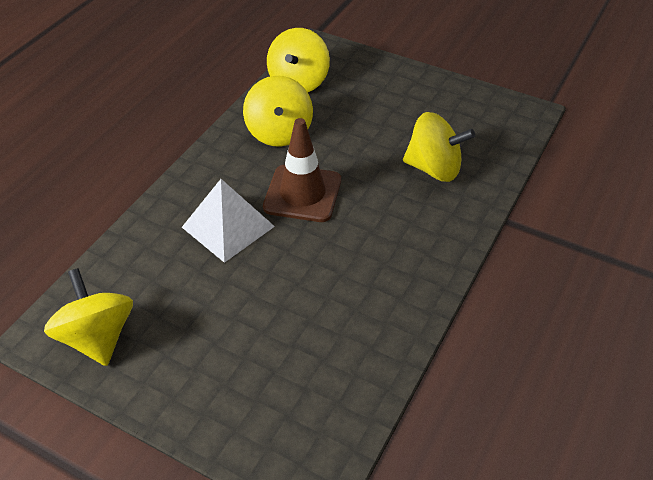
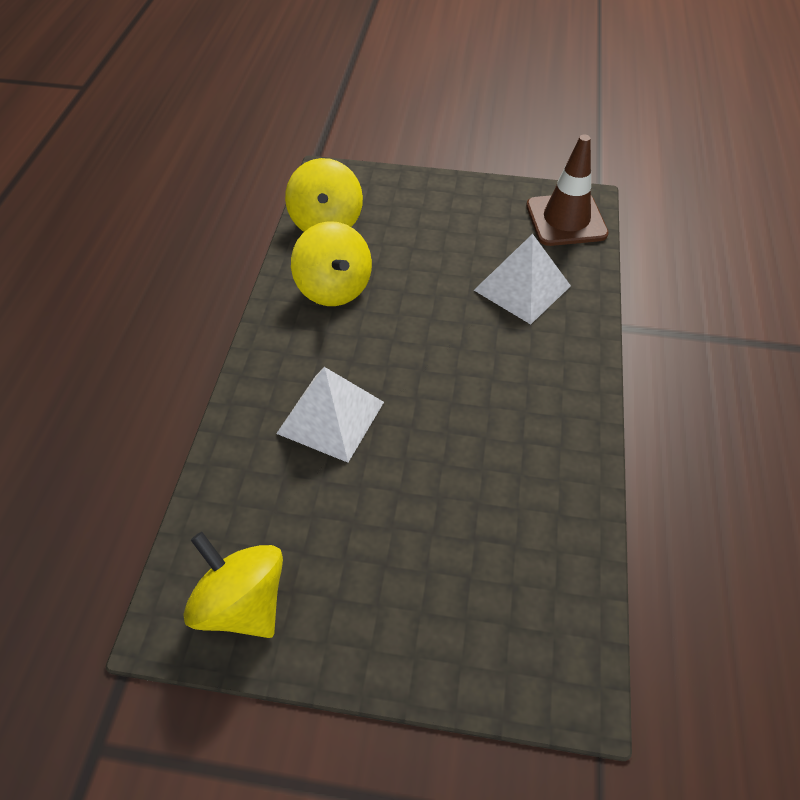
camera: 20 degrees left, 5 degrees up
(302, 193) = (396, 354): brown traffic cone -> brown traffic cone (566, 220)
(434, 168) = (522, 288): yellow spinning top -> white pyramid

